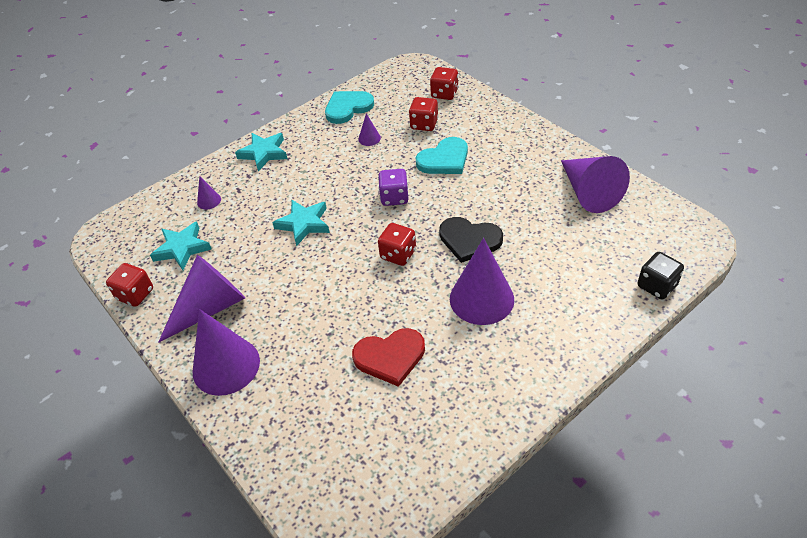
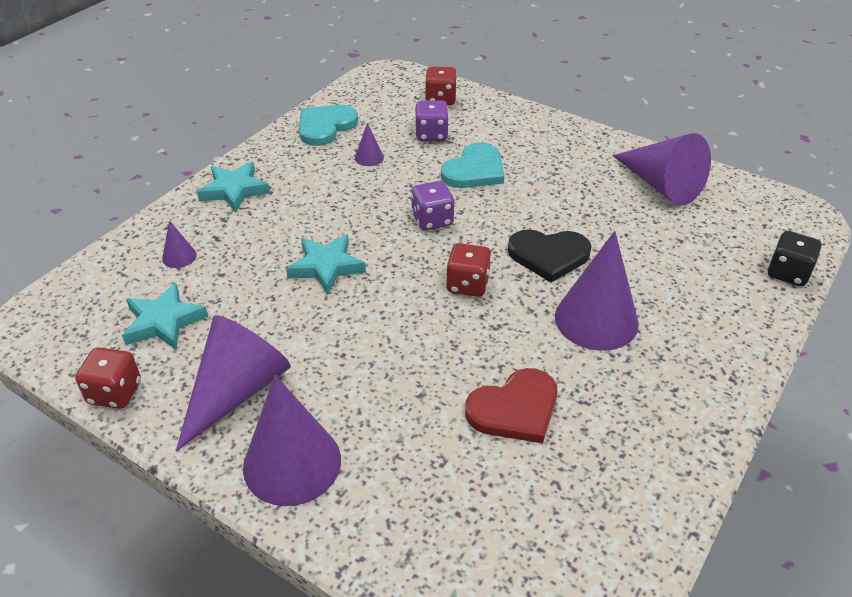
camera: 20 degrees left, 5 degrees down
(424, 124) = (431, 135): red dice -> purple dice

